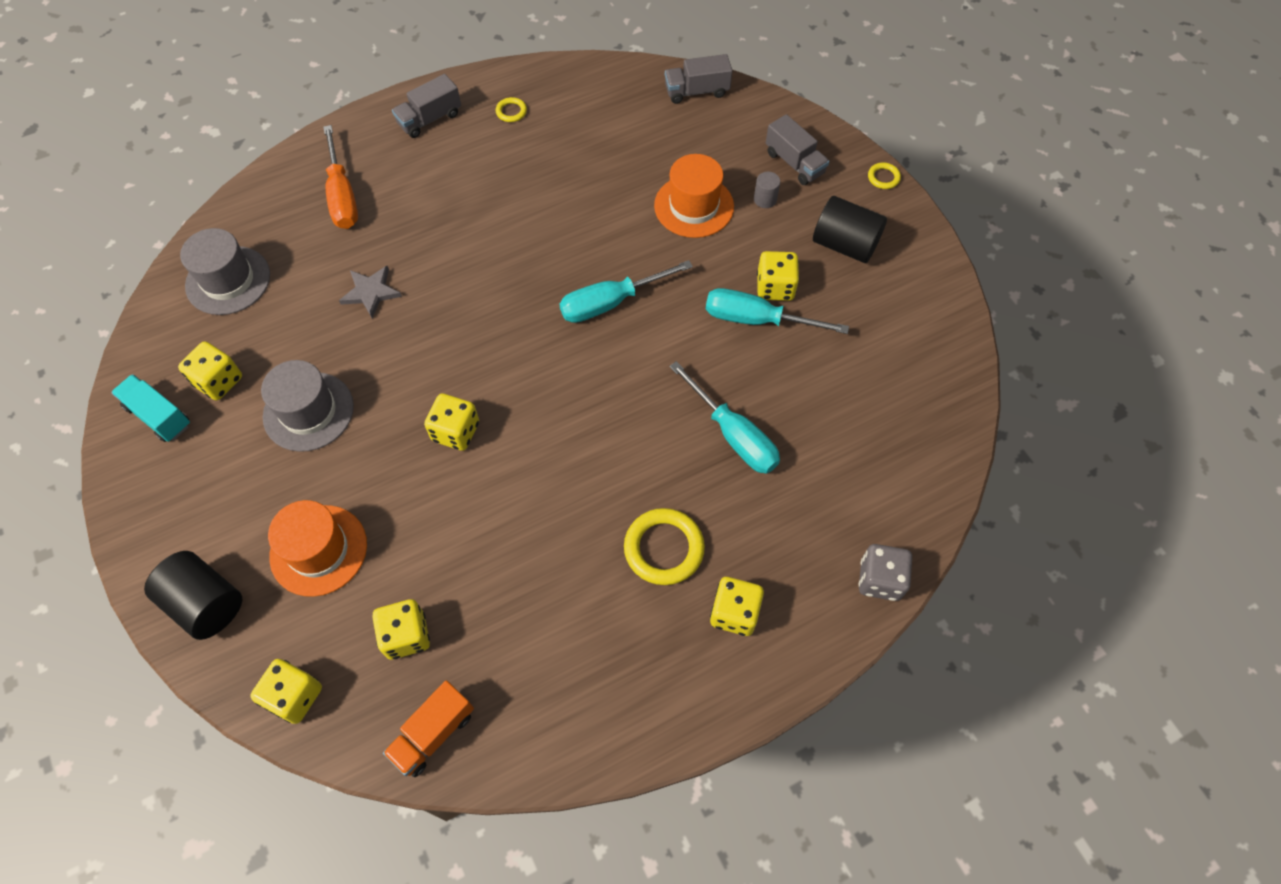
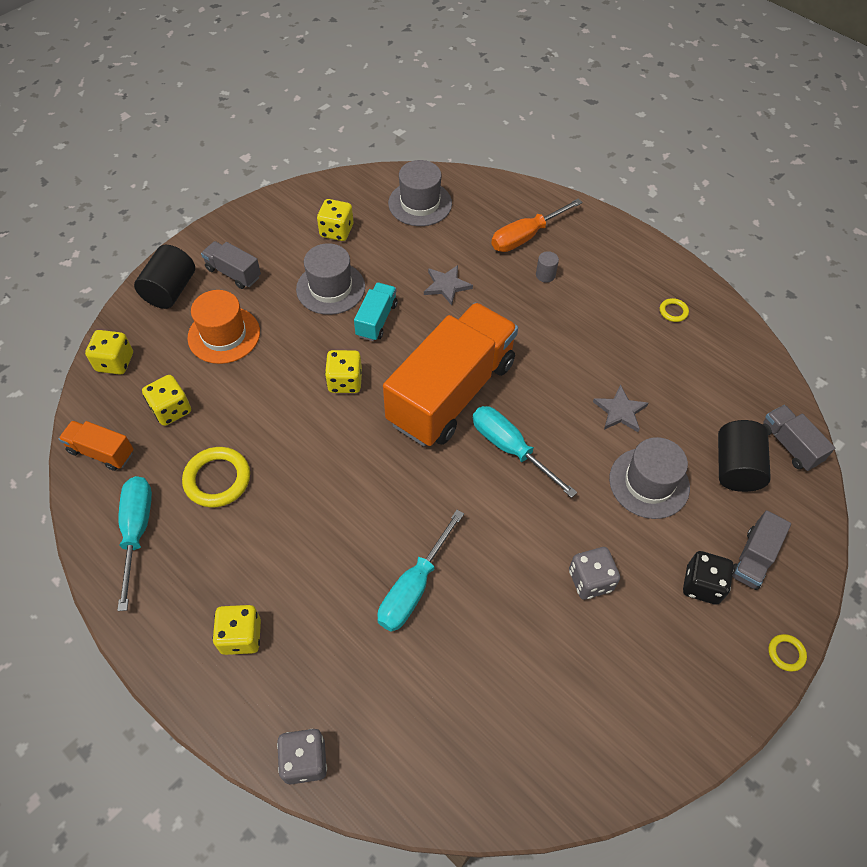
camera: 70 degrees right, 5 degrees down
(159, 416) = (299, 212): turquoise truck -> turquoise truck (376, 320)
(430, 119) = (631, 261): grey truck -> grey truck (233, 273)
(519, 333) = (451, 392): none -> orange truck
(607, 198) = (620, 411): none -> grey star
(664, 548) = (286, 562): yellow ring -> yellow ring (217, 479)
(694, 206) = (649, 483): orange hat -> grey hat
(756, 320) = (545, 573): turquoise screwdriver -> turquoise screwdriver (137, 531)
(765, 199) = (691, 543): grey cylinder -> grey cylinder (545, 275)
(775, 287) = (590, 580): yellow dice -> grey dice
(806, 208) = (702, 585): none -> black dice
(844, 245) = (675, 634): black cylinder -> black cylinder (735, 467)

